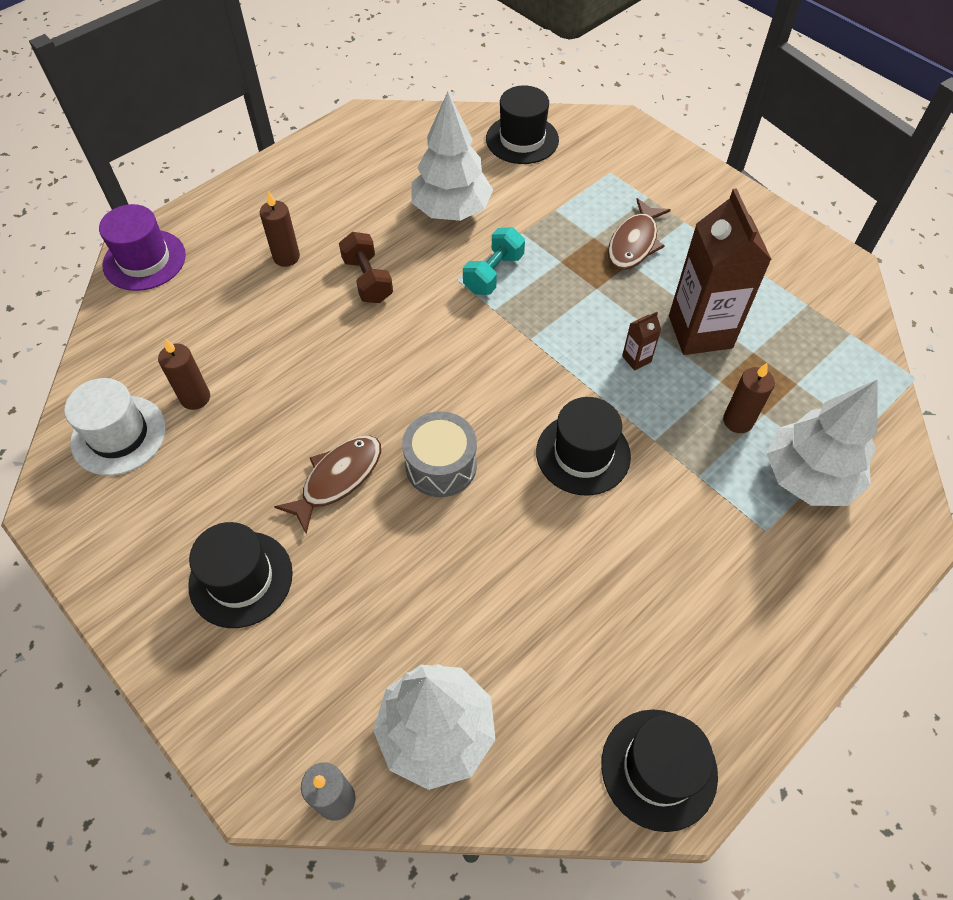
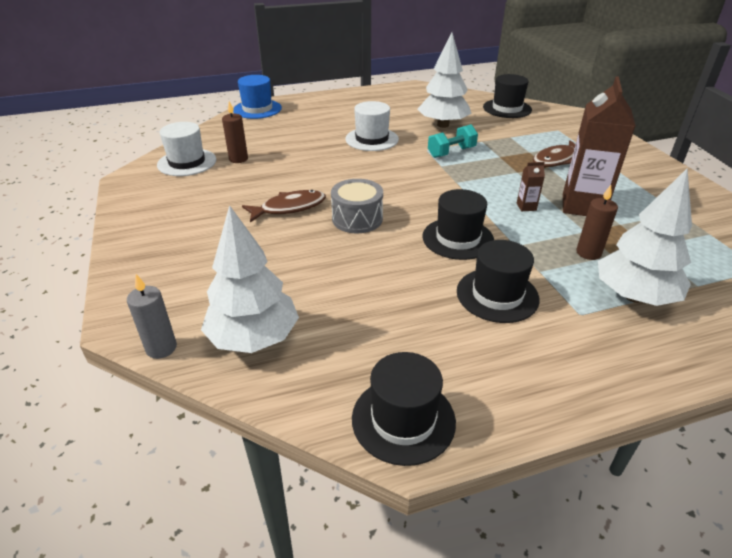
camera: 25 degrees right, 20 degrees down
(144, 260) = (257, 109): purple hat -> blue hat
(241, 579) = (198, 232): black hat -> black hat (497, 295)
(286, 257) = (332, 122): brown candle -> none
(367, 280) = (372, 139): brown dumbbell -> white hat

